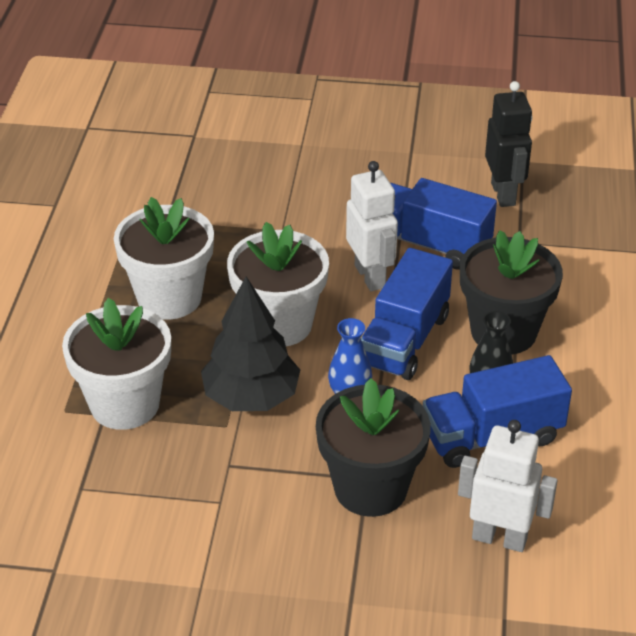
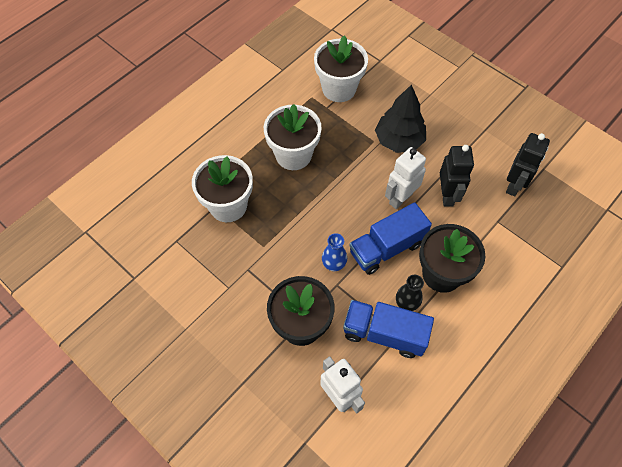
camera: 35 degrees right, 20 degrees up
(251, 397) = (287, 237): black tree -> black tree (399, 140)
(279, 324) = (332, 201): white flower pot -> white flower pot (339, 89)
(370, 276) = (400, 198): white robot -> white robot turned 150 degrees counterclockwise
(429, 244) = (447, 195): blue truck -> black robot

